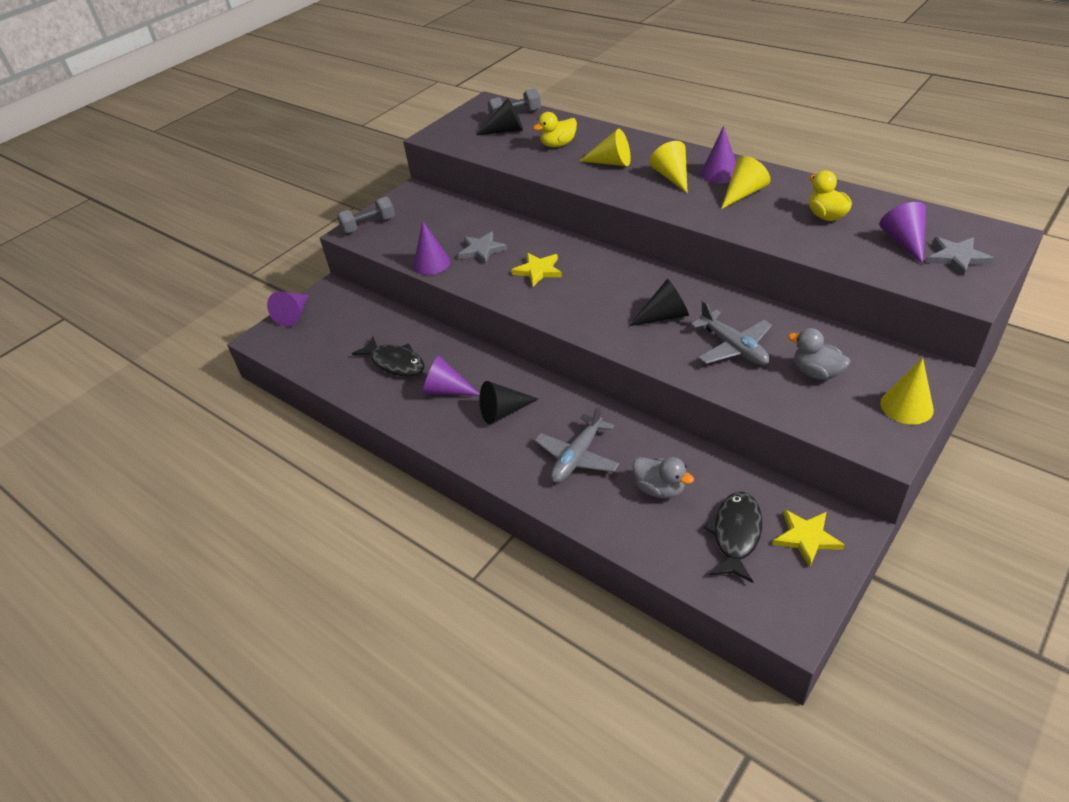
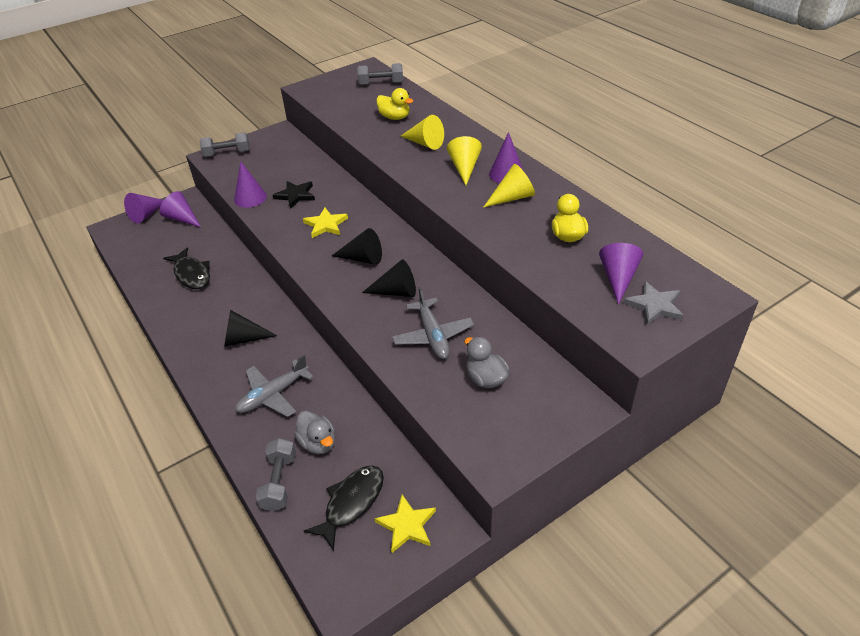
camera: 15 degrees right, 0 degrees up
(447, 390) = (214, 308): purple cone -> purple cone (182, 218)
(482, 250) = (295, 195): grey star -> black star
(506, 131) = (363, 96): black cone -> black cone (362, 258)
(558, 144) = (395, 117): yellow duck -> yellow duck turned 135 degrees counterclockwise
(646, 538) = (279, 482): none -> grey dumbbell
(906, 406) = (541, 433): yellow cone -> none

